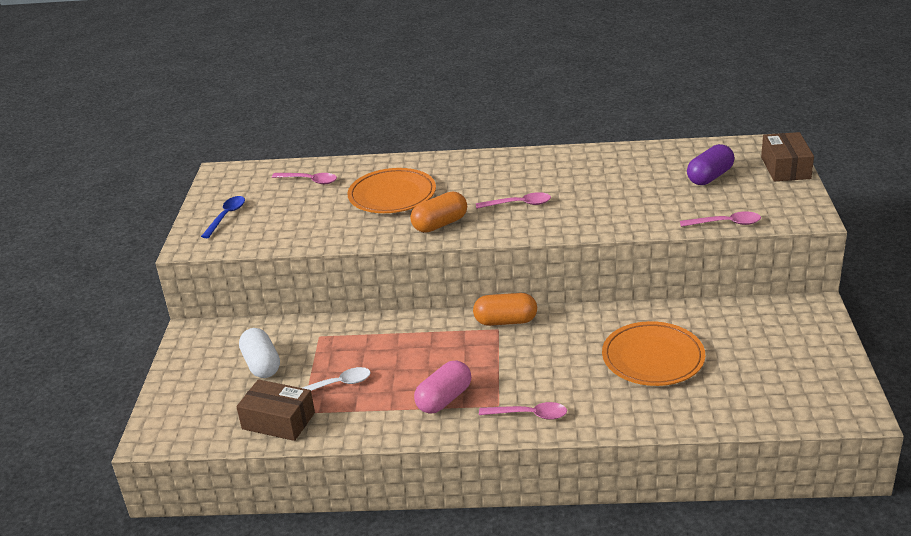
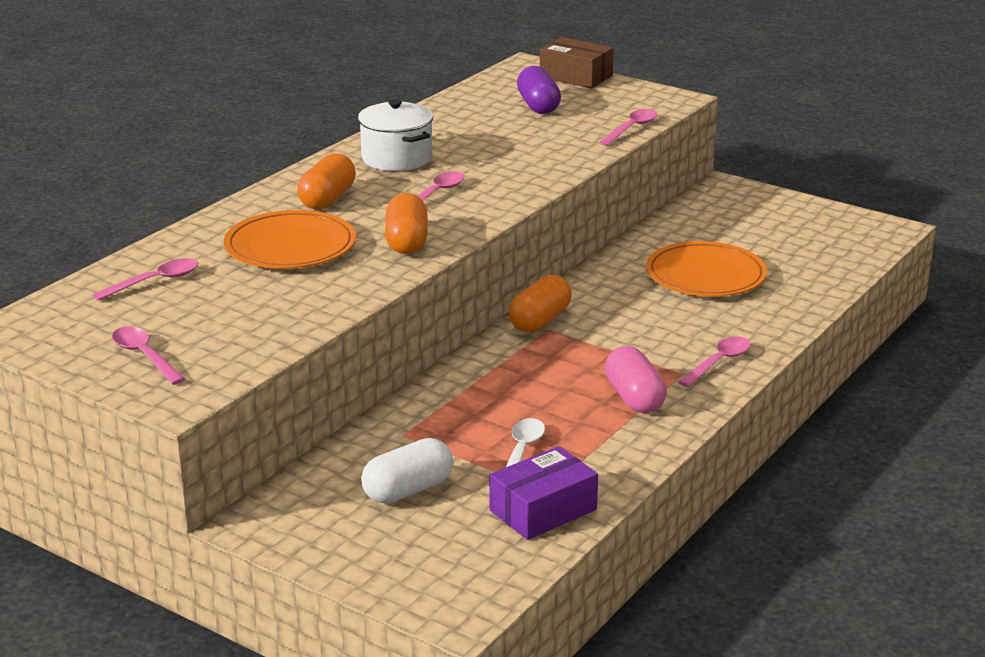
camera: 60 degrees left, 5 degrees down
(226, 216) = (145, 356): blue spoon -> pink spoon
(262, 364) = (408, 490): white capsule -> white capsule turned 45 degrees counterclockwise
(278, 421) = (543, 510): brown box -> purple box
(467, 177) = (327, 199): none -> orange capsule
(553, 171) = (396, 158): none -> white pot

